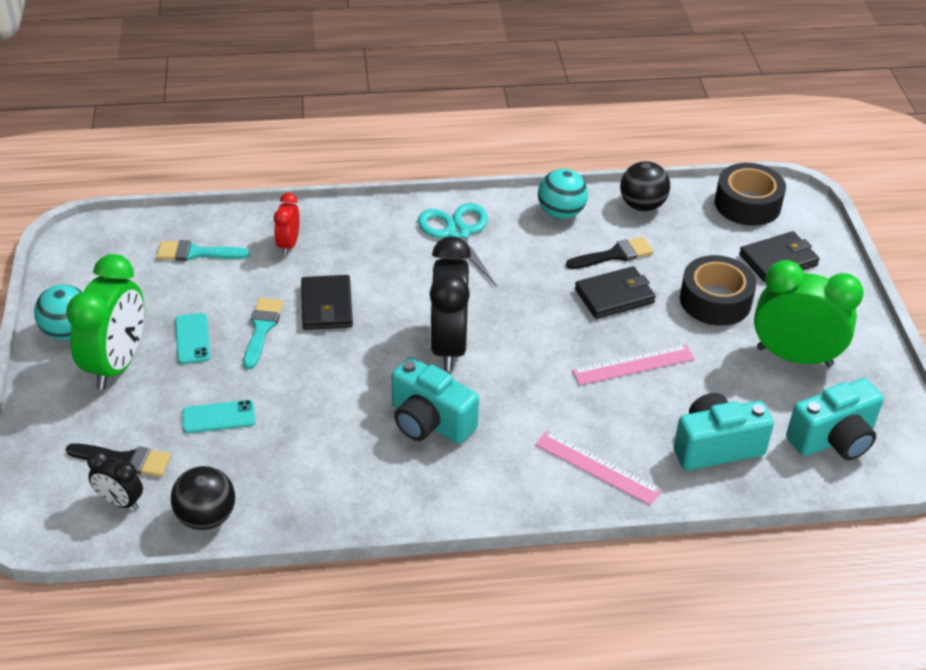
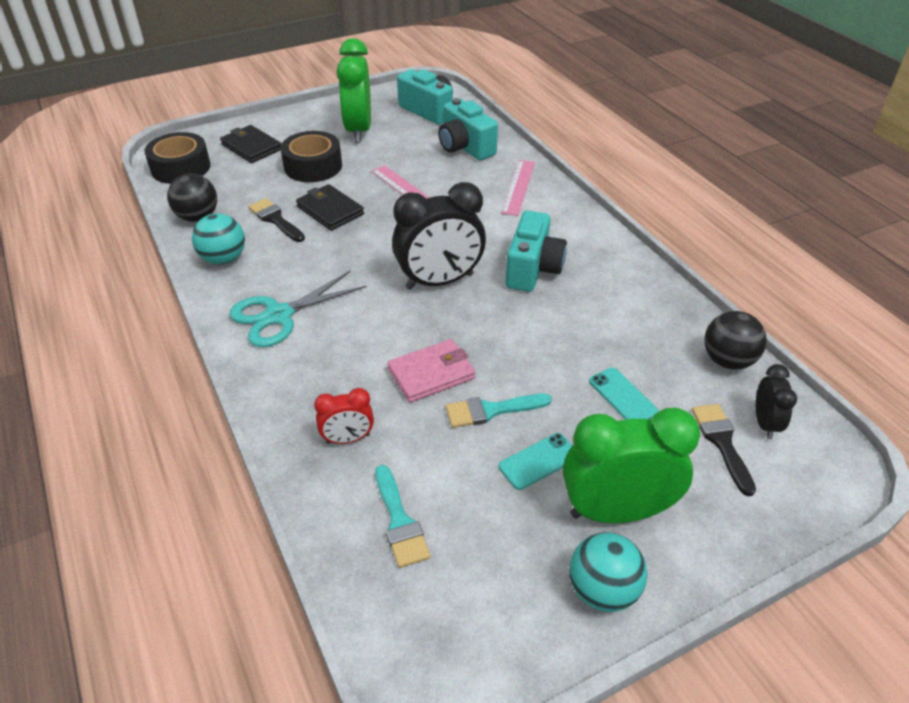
camera: 110 degrees left, 0 degrees up
(326, 306) = (431, 374): black wallet -> pink wallet

